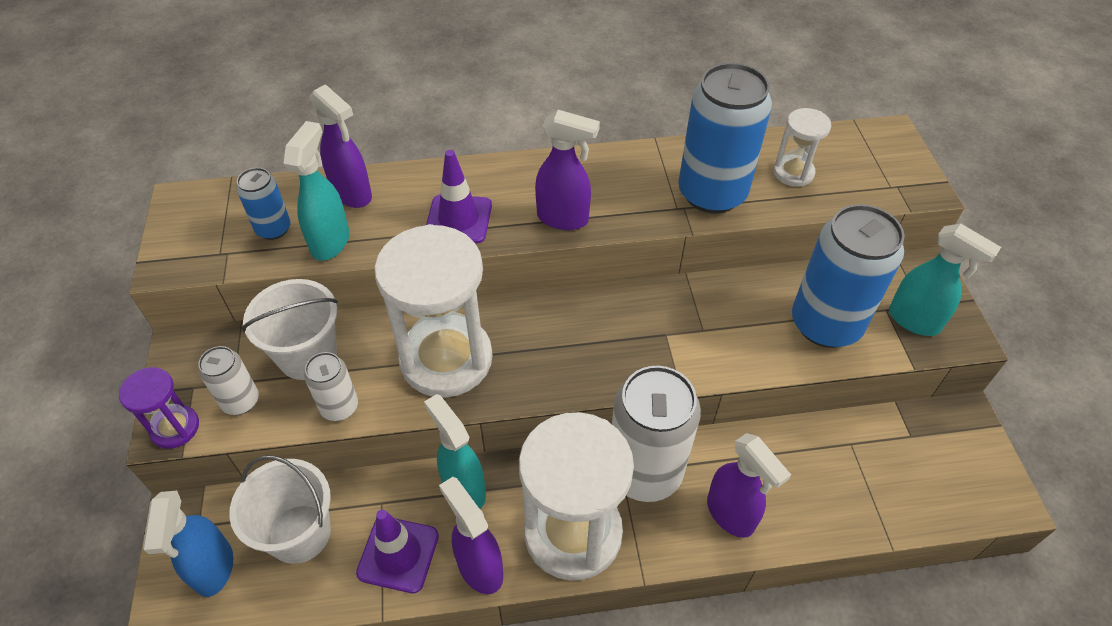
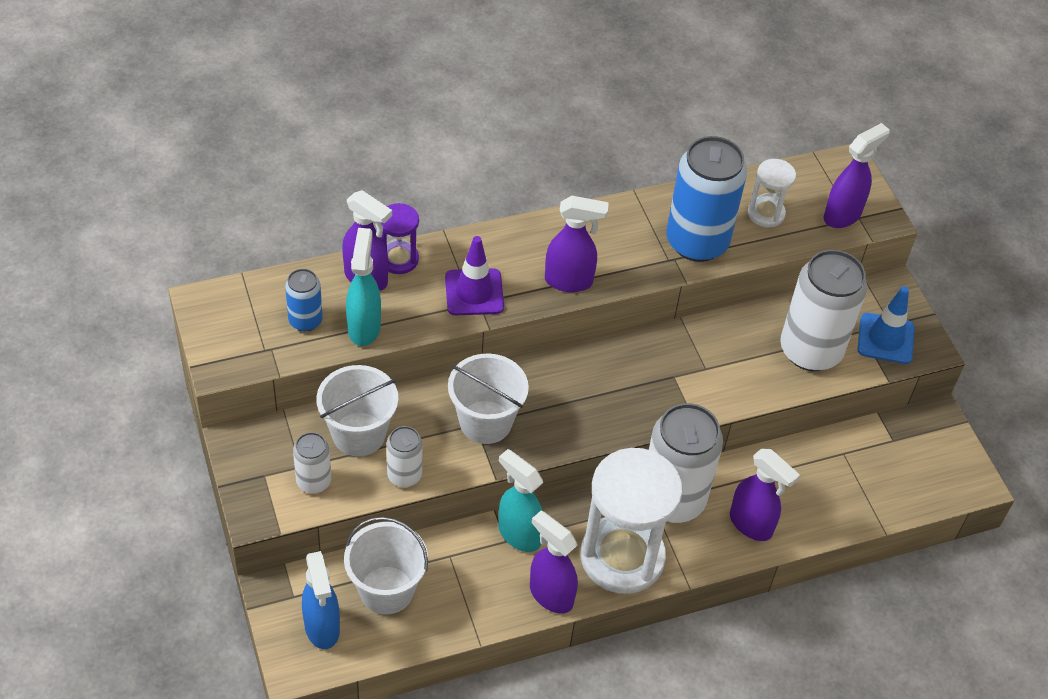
camera: 15 degrees left, 0 degrees up
(175, 428) = (264, 511): purple hourglass -> purple hourglass (399, 259)
(398, 554) = (478, 594): purple traffic cone -> none
(446, 359) = (485, 422): white hourglass -> white bucket
(825, 324) = (810, 350): blue can -> white can
(879, 182) = (842, 215): none -> purple spray bottle
(914, 321) = (885, 339): turquoise spray bottle -> blue traffic cone

